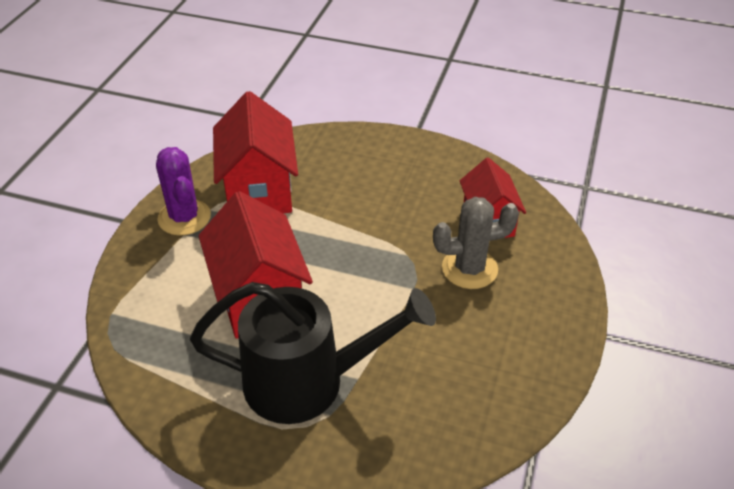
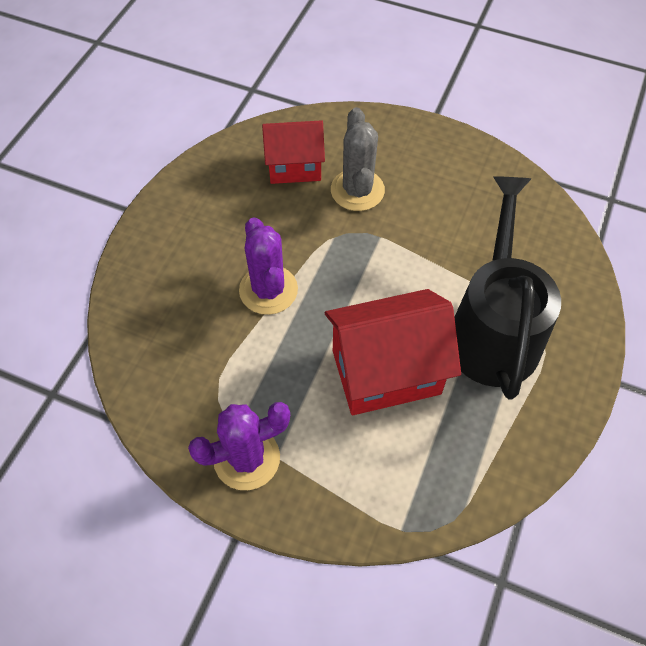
camera: 85 degrees left, 15 degrees up
(259, 190) = (210, 373): red house -> none
(342, 216) = (268, 290): none -> purple cactus

